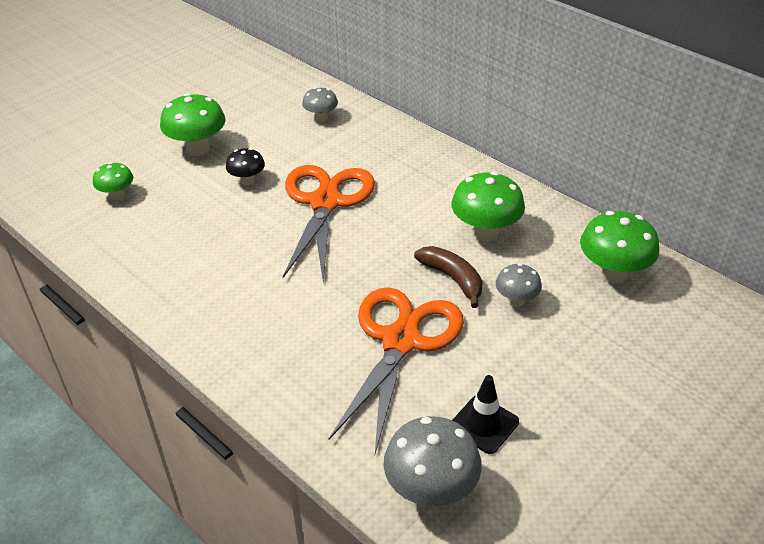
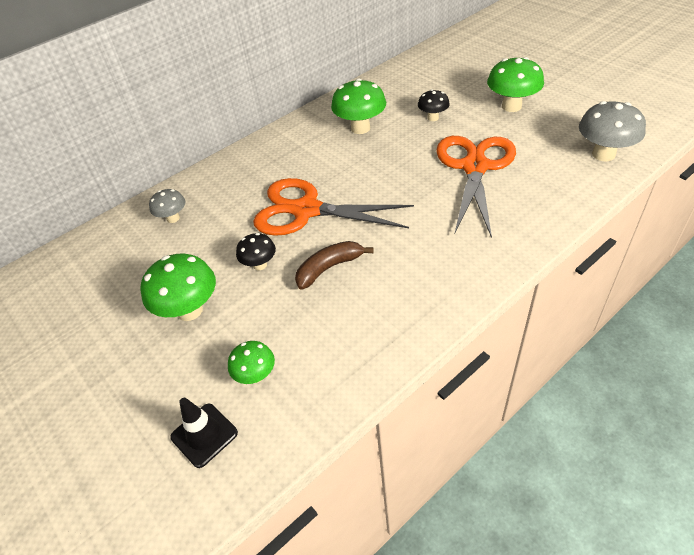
camera: 80 degrees left, 5 degrees up
(400, 341) = (474, 167): orange scissors -> orange scissors turned 75 degrees clockwise
(453, 279) = (410, 143): brown banana -> brown banana (329, 268)
(483, 424) = (545, 133): black traffic cone -> black traffic cone (204, 435)
(516, 300) = (433, 118): grey mushroom -> black mushroom
(613, 274) = (408, 81): green mushroom -> green mushroom (511, 106)

